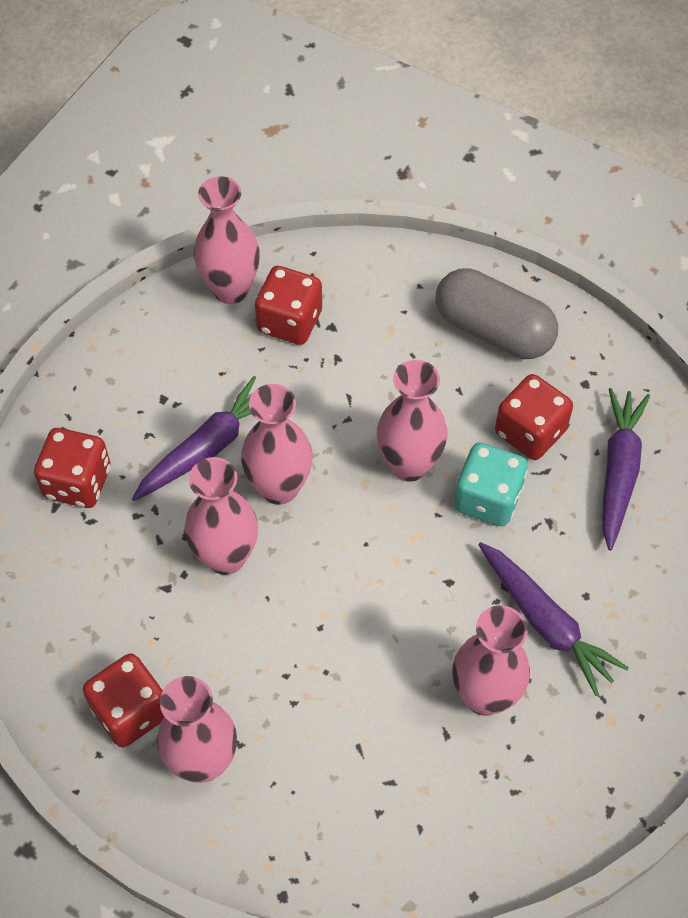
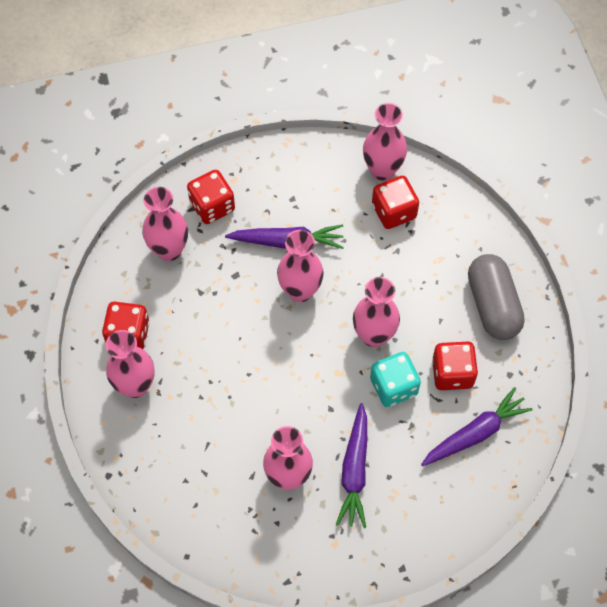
camera: 45 degrees right, 5 degrees up
(226, 557) = (241, 302): pink vase -> pink vase (169, 250)

